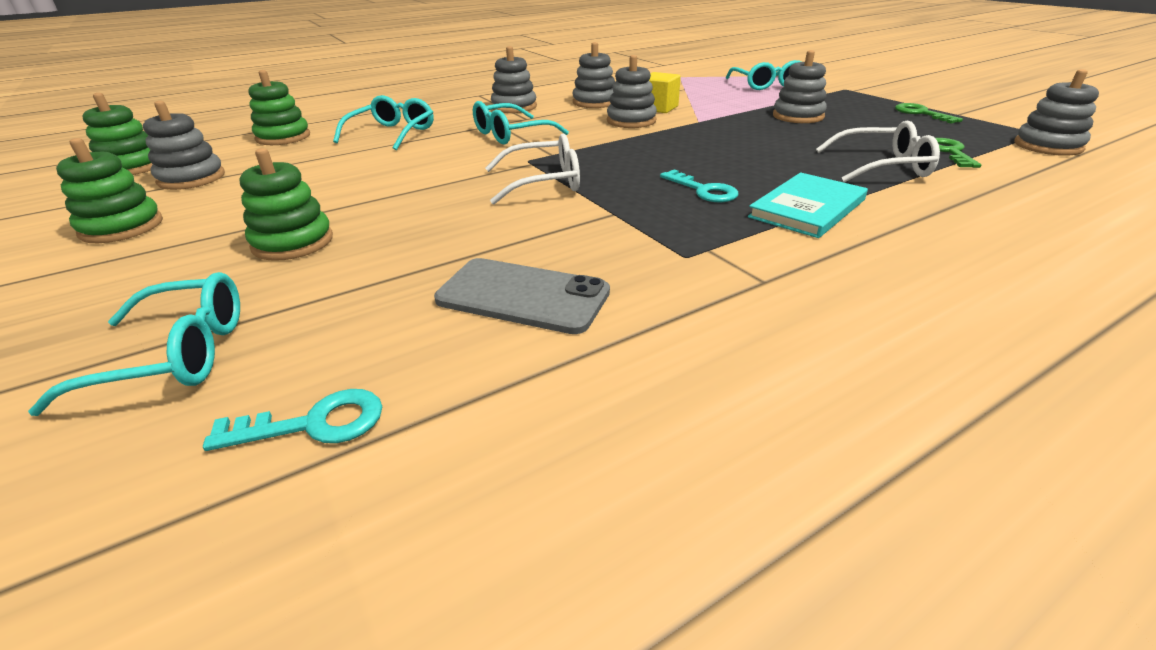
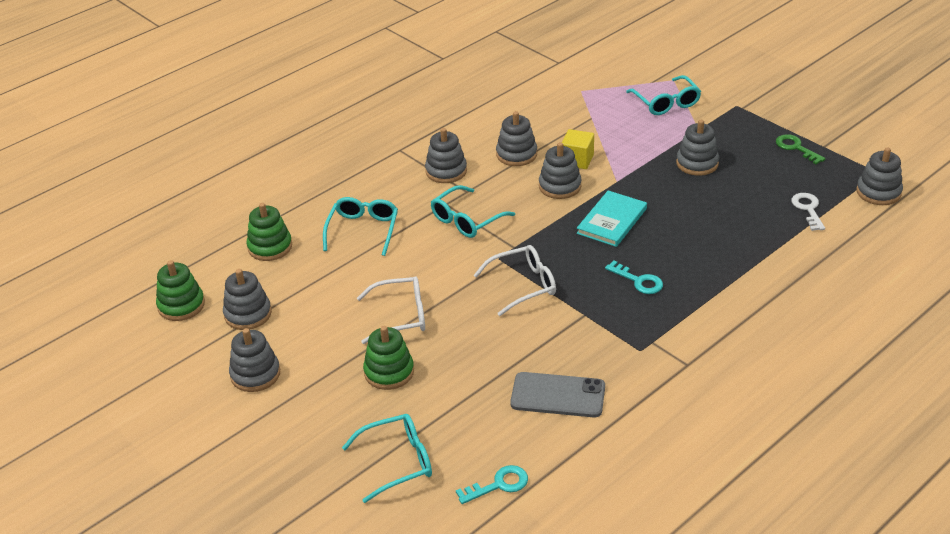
camera: 10 degrees left, 5 degrees up
(122, 227) = (255, 374): green stacking toy -> grey stacking toy
(807, 208) = (708, 293): turquoise book -> turquoise book (612, 221)
(882, 166) = (759, 235): white glasses -> white glasses (401, 316)
(949, 152) = (808, 209): green key -> white key

